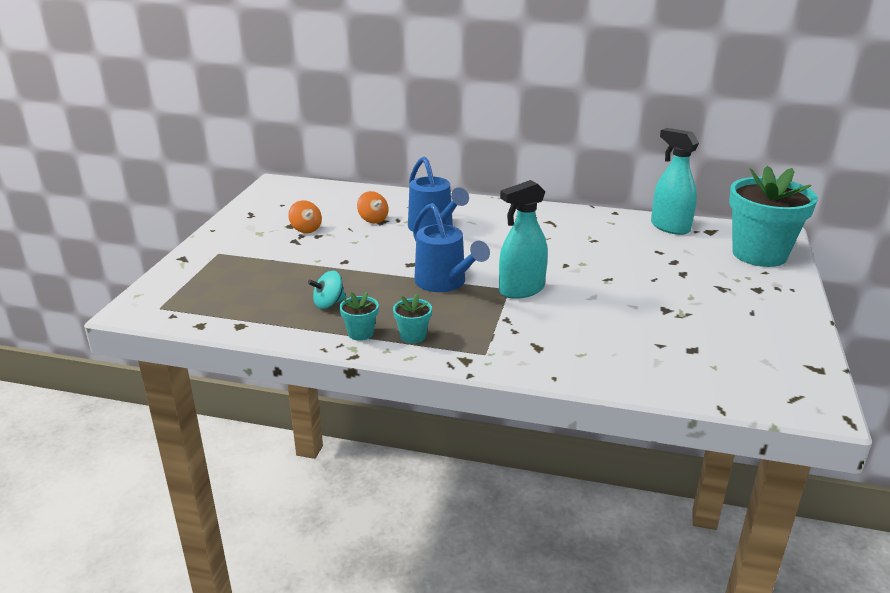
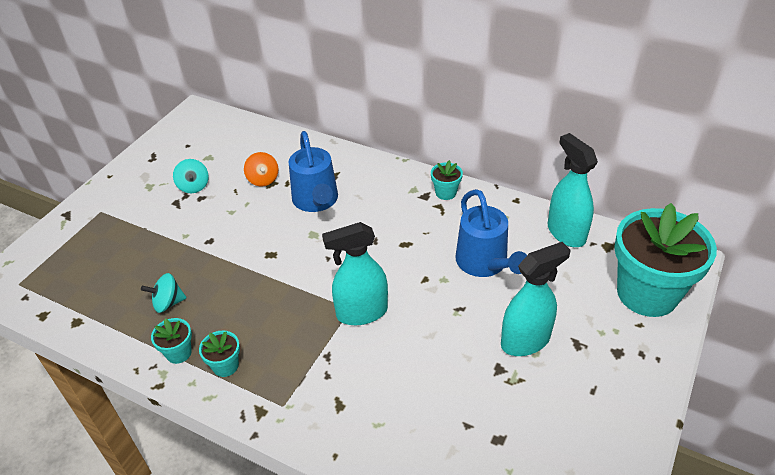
camera: 15 degrees right, 15 degrees up
(306, 229) = (194, 186): orange spinning top -> turquoise spinning top
(445, 283) = (290, 289): blue watering can -> blue watering can (485, 264)
(550, 213) = (445, 193): none -> turquoise flower pot
(677, 291) = (525, 341): none -> turquoise spray bottle

